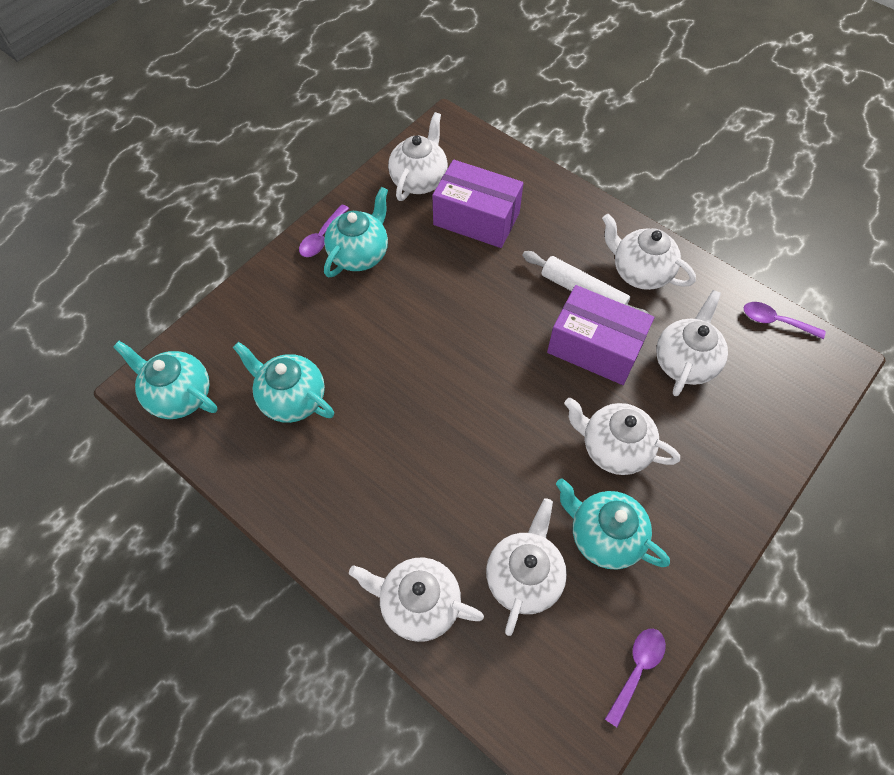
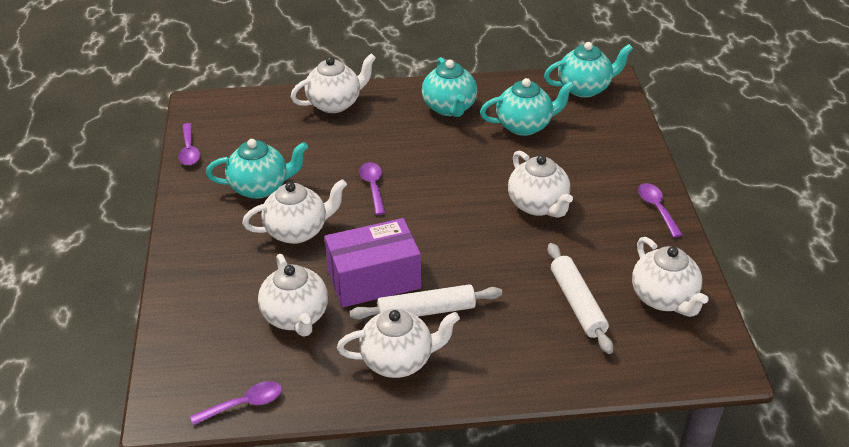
camera: 135 degrees right, 20 degrees down
(359, 254) = (615, 217): turquoise teapot -> turquoise teapot (449, 108)
(476, 218) = (577, 303): purple box -> white rolling pin
(501, 443) = (373, 187): none -> purple spoon
(524, 577) = (290, 144): white teapot -> white teapot (538, 205)

